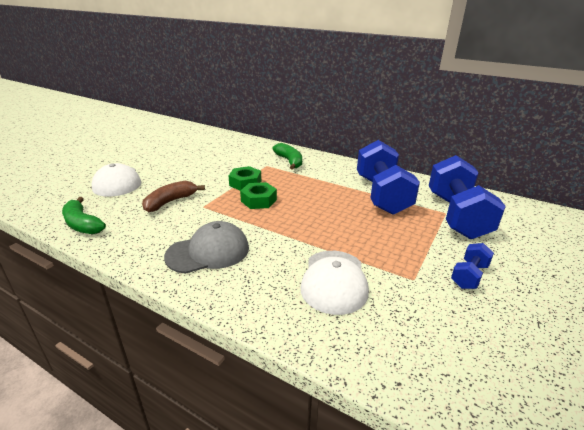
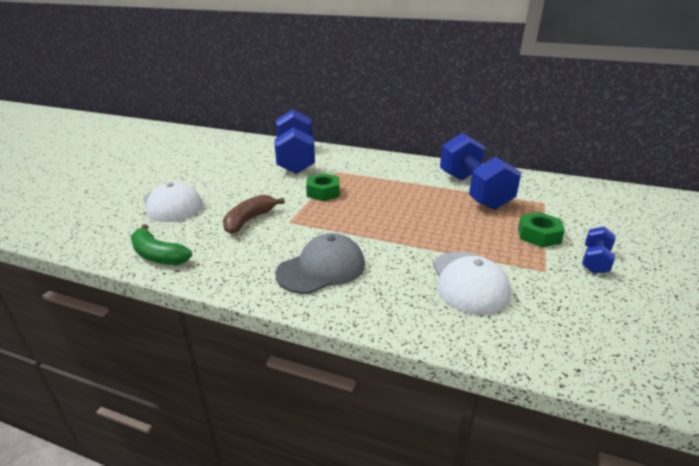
camera: 10 degrees left, 0 degrees up
(258, 200) = (348, 209): green nut -> green nut (538, 235)
(289, 161) = (359, 165): green banana -> none
(456, 215) = (556, 204): blue dumbbell -> blue dumbbell (295, 159)

